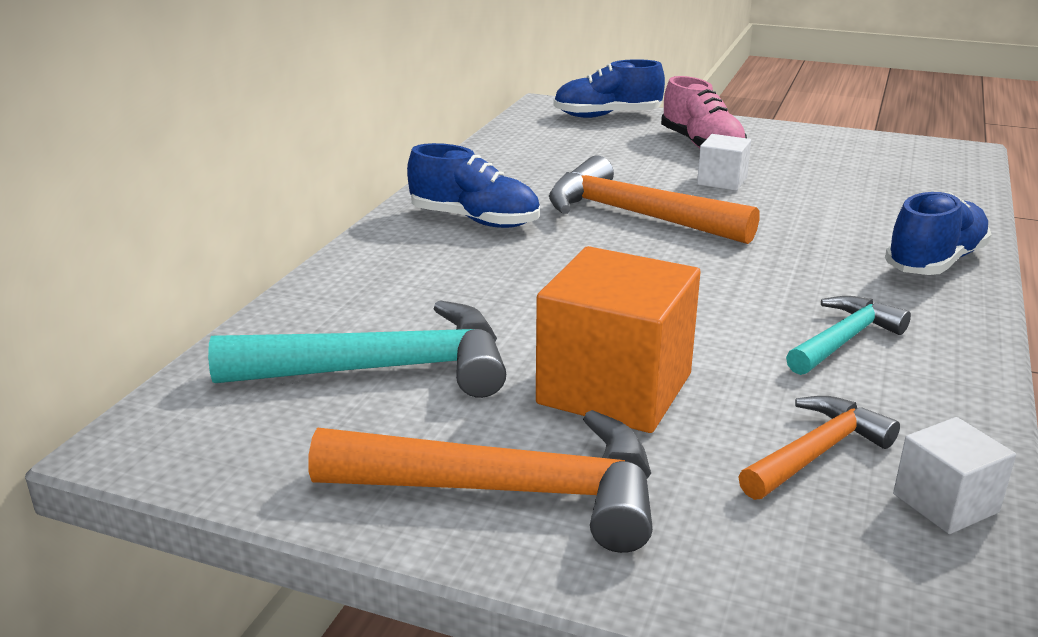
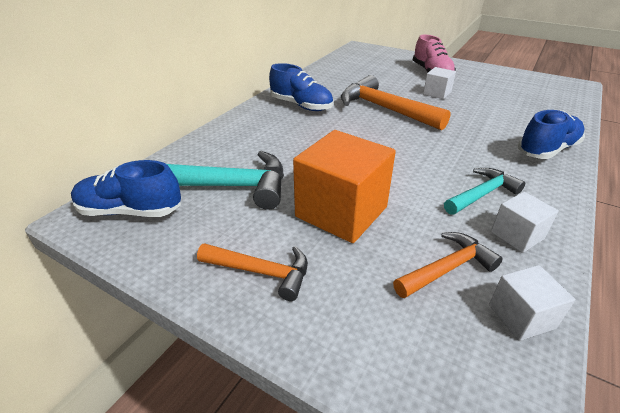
camera: 10 degrees right, 10 degrees up
(511, 491) = (261, 272): orange hammer -> orange hammer, size x0.58
(607, 116) = (387, 54): blue shoe -> blue shoe (130, 211)
(914, 394) = (517, 235): none -> white cube

